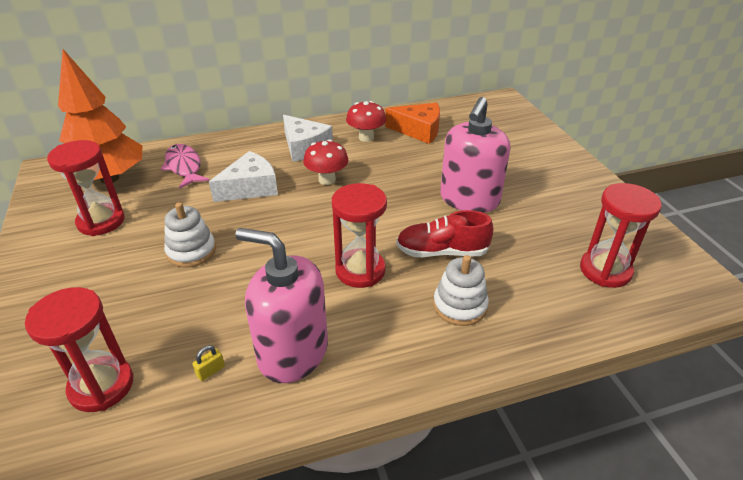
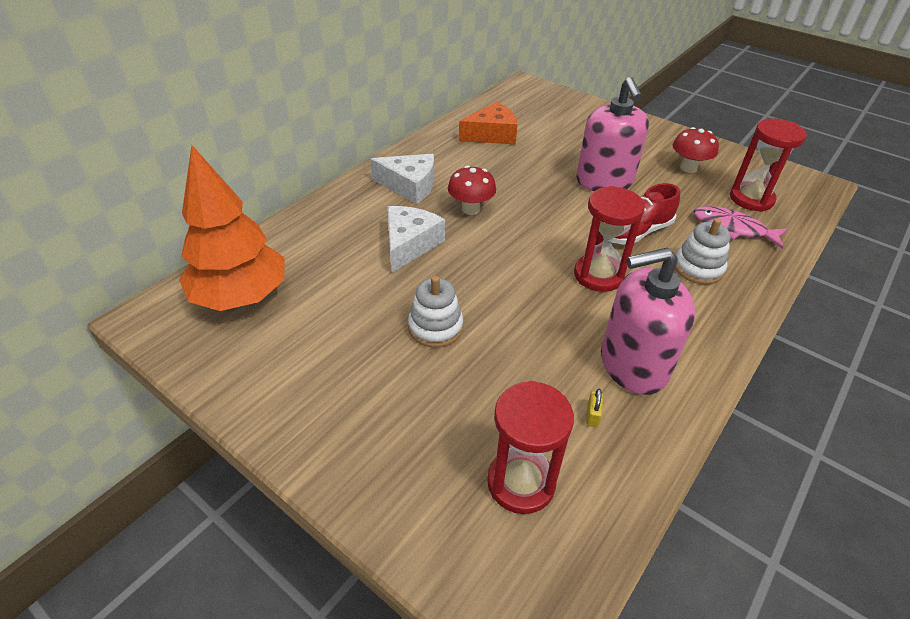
camera: 35 degrees left, 5 degrees up
(101, 221) = (298, 343): red hourglass -> none
(184, 167) = (312, 251): pink fish -> pink fish (733, 228)
(366, 137) = (455, 157): red mushroom -> red mushroom (688, 168)

